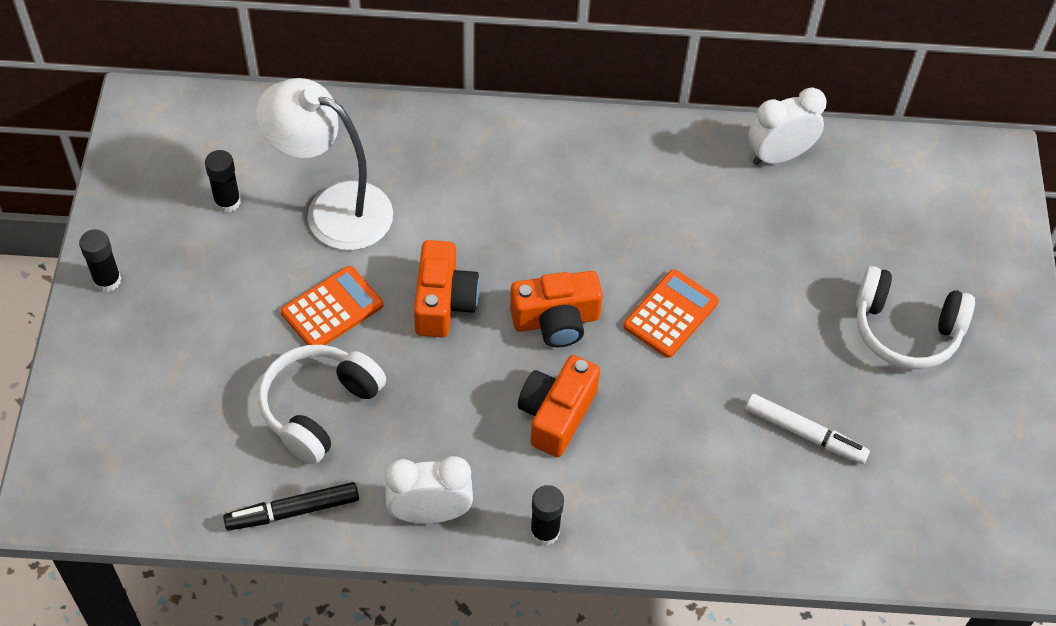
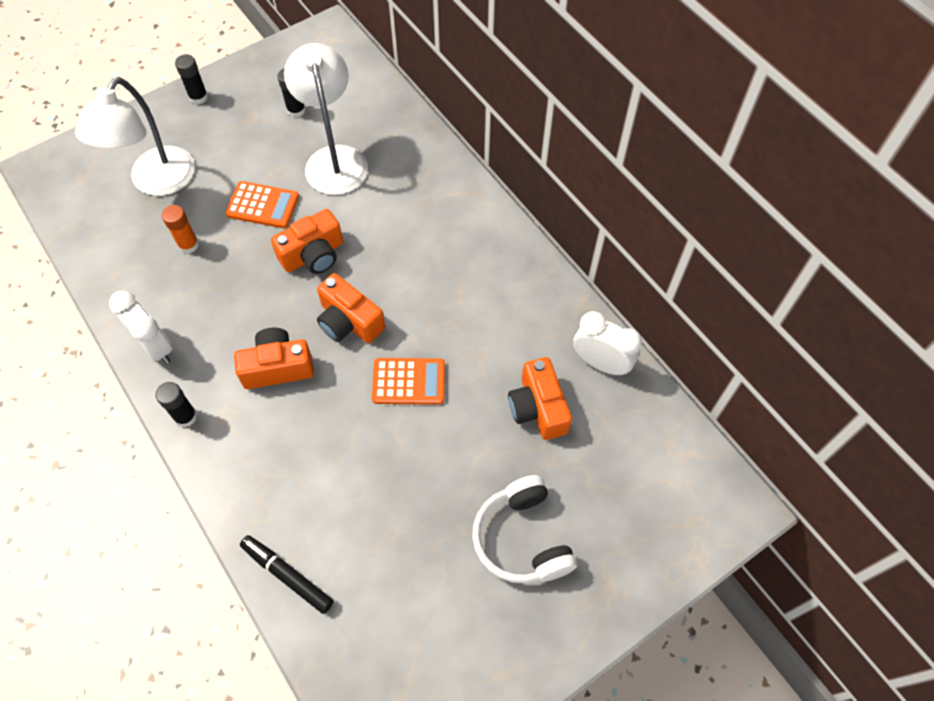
camera: 55 degrees right, 5 degrees up
(195, 390) = (156, 182): none -> white lamp
(293, 511) = (109, 279): black marker -> black marker (287, 575)
(319, 408) = (188, 245): white headphones -> orange glue stick
(785, 232) = (538, 408): none -> orange camera
(805, 433) = (378, 525): white marker -> none

